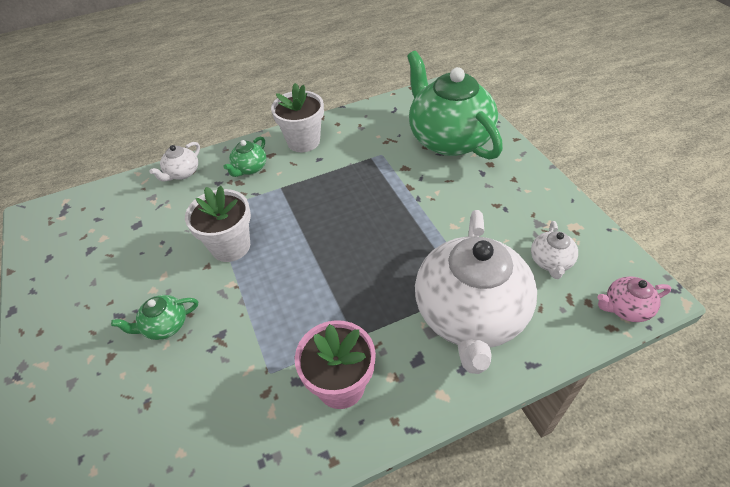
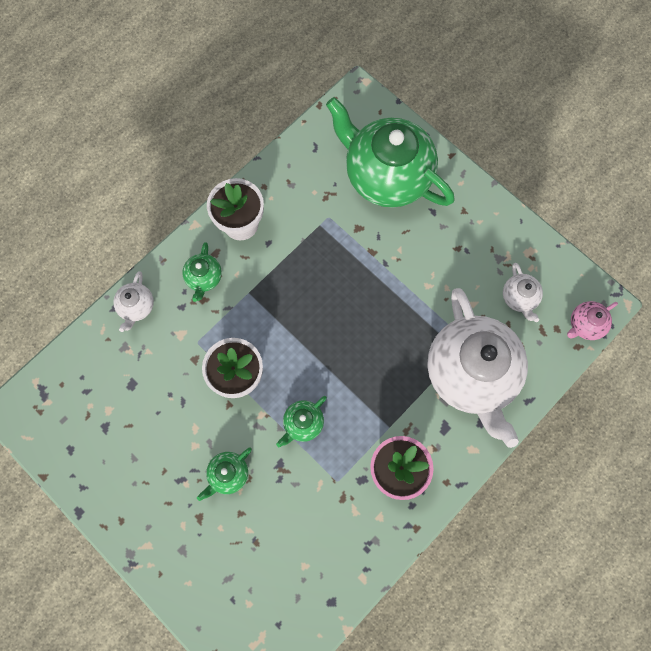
camera: 25 degrees left, 25 degrees up
(266, 304) = (303, 423): none -> green teapot

